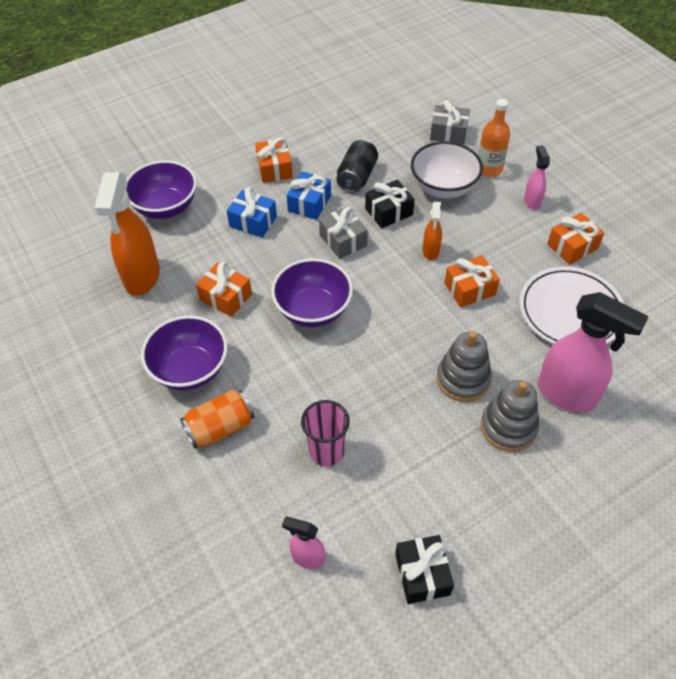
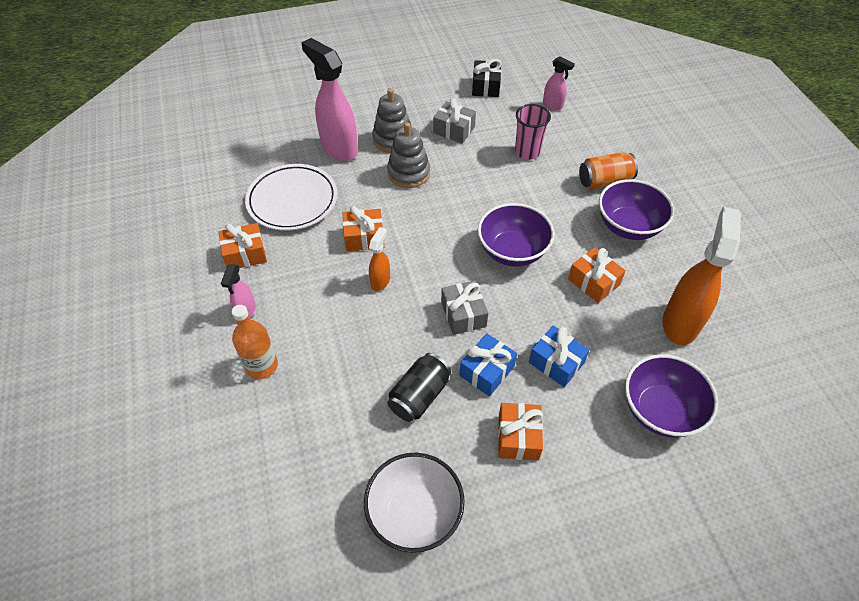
camera: 165 degrees left, 0 degrees up
(389, 212) = (402, 337): black gift -> none
(443, 187) = (327, 353): white bowl -> white bowl (414, 513)
(448, 133) = (274, 438): grey gift -> grey gift (454, 130)

